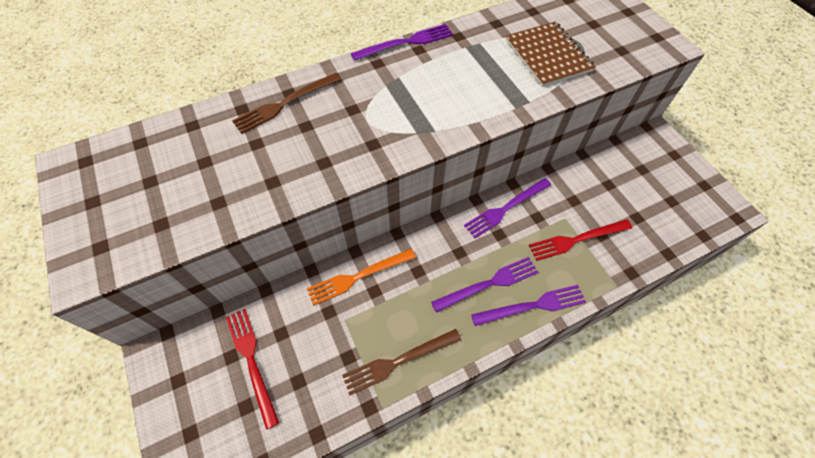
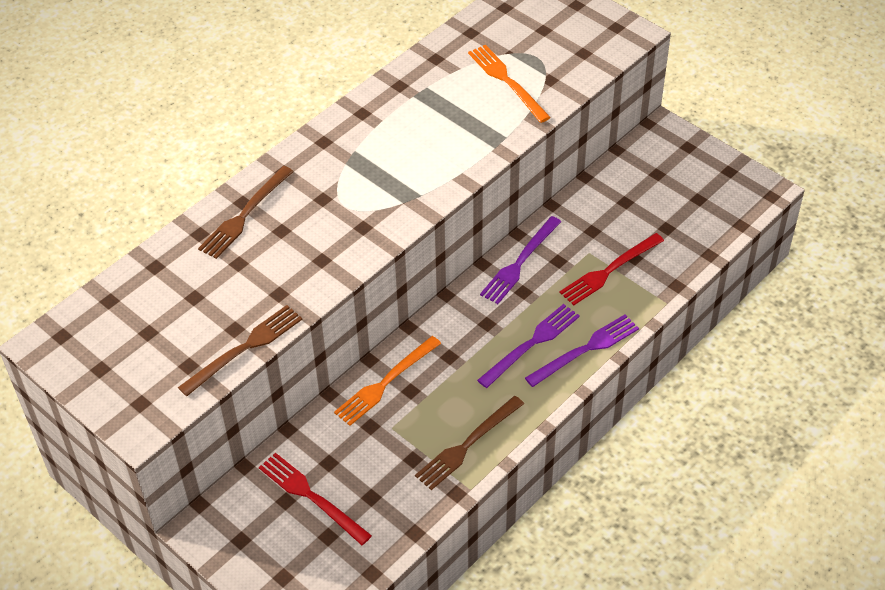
camera: 20 degrees left, 10 degrees down
(215, 225) = (244, 348): none -> brown fork
(406, 43) = (344, 109): purple fork -> none
(548, 56) = (507, 81): brown notebook -> orange fork

